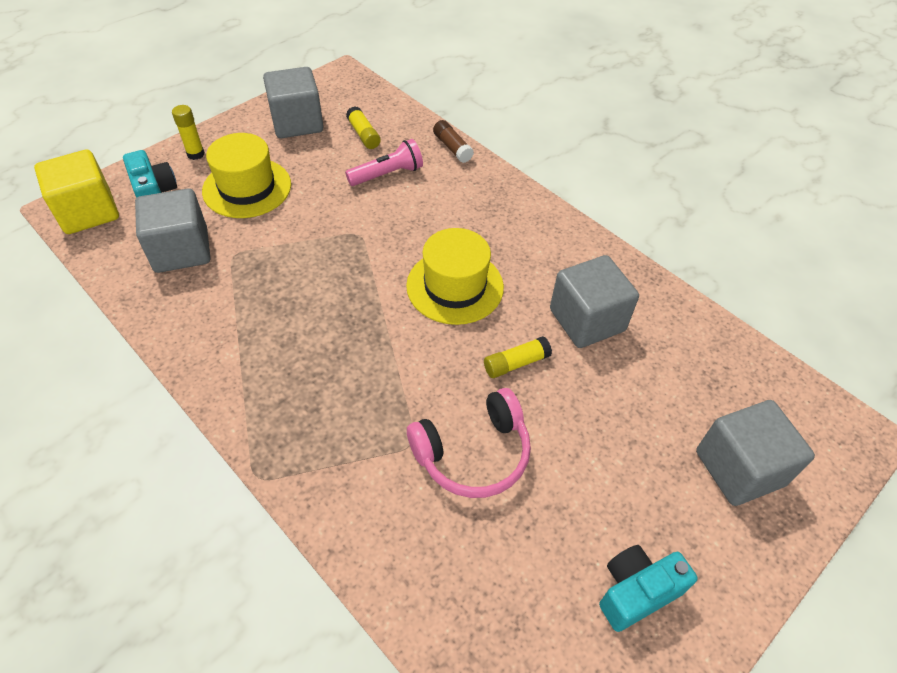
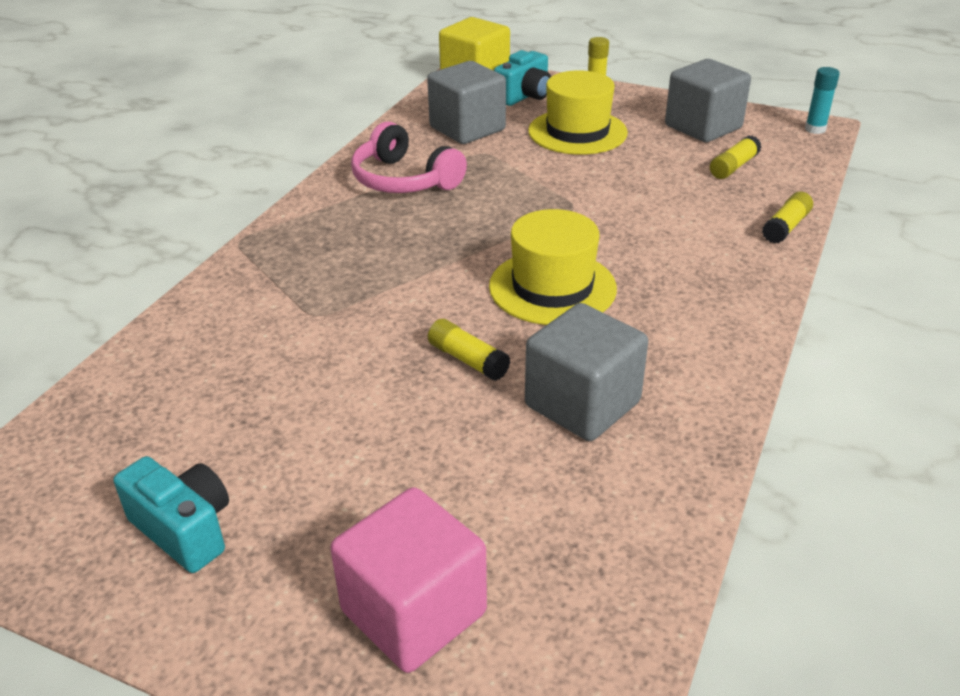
camera: 70 degrees right, 15 degrees down
(344, 77) = (815, 129): none -> turquoise glue stick
(387, 174) = (686, 198): pink flashlight -> none
(452, 148) = (786, 227): brown glue stick -> yellow glue stick
(473, 453) = (322, 358): pink headphones -> pink headphones (404, 180)
(739, 468) = (414, 612): grey cube -> pink cube

